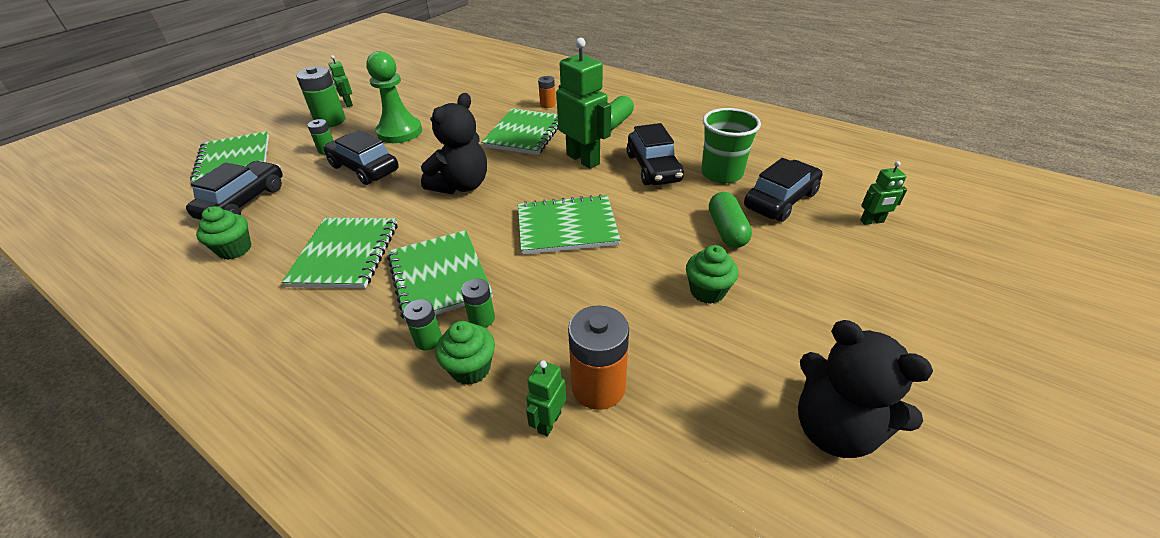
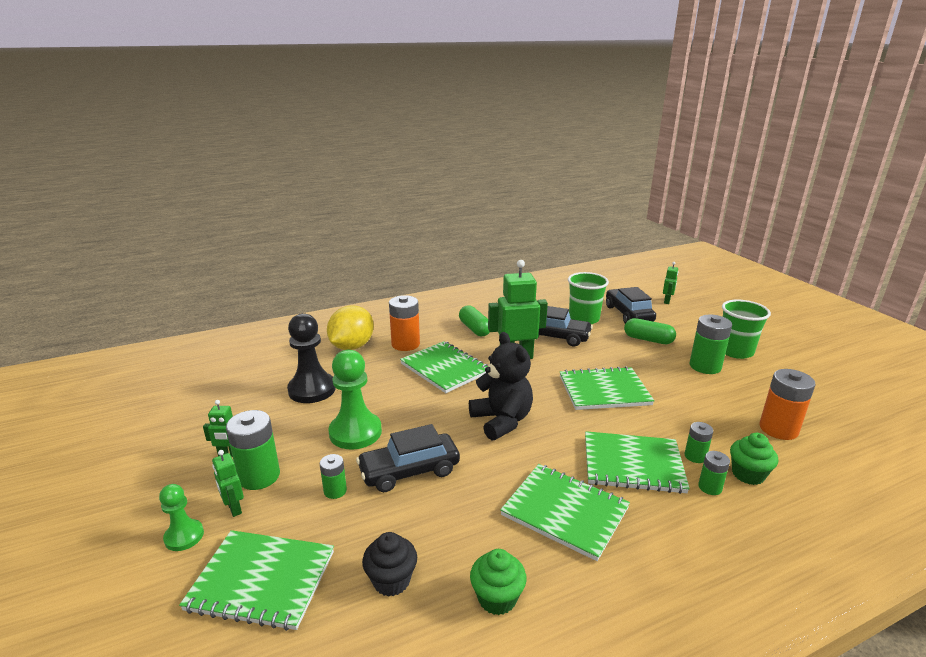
camera: 60 degrees left, 15 degrees down
(243, 202) = (391, 580): black car -> black cupcake
(265, 123) = (184, 536): none -> green pawn
(443, 97) = (312, 389): none -> black pawn
(520, 87) = (352, 346): none -> yellow lemon
(547, 104) = (405, 344): orange battery -> orange battery, size x1.82
(549, 422) = (805, 455): green robot -> green robot (234, 508)
(567, 227) = (604, 390): green notebook -> green notebook turned 60 degrees clockwise
(707, 291) = (705, 366): green cupcake -> green battery
(789, 313) = (735, 351): none -> green cup
(834, 429) = (823, 373): black teddy bear -> none

